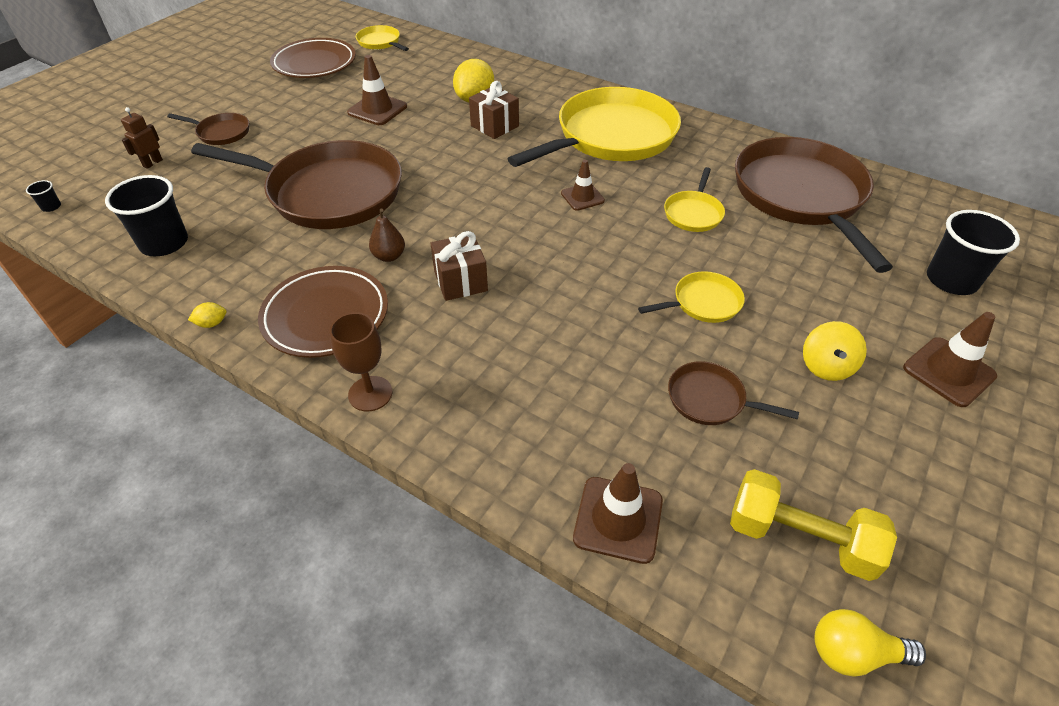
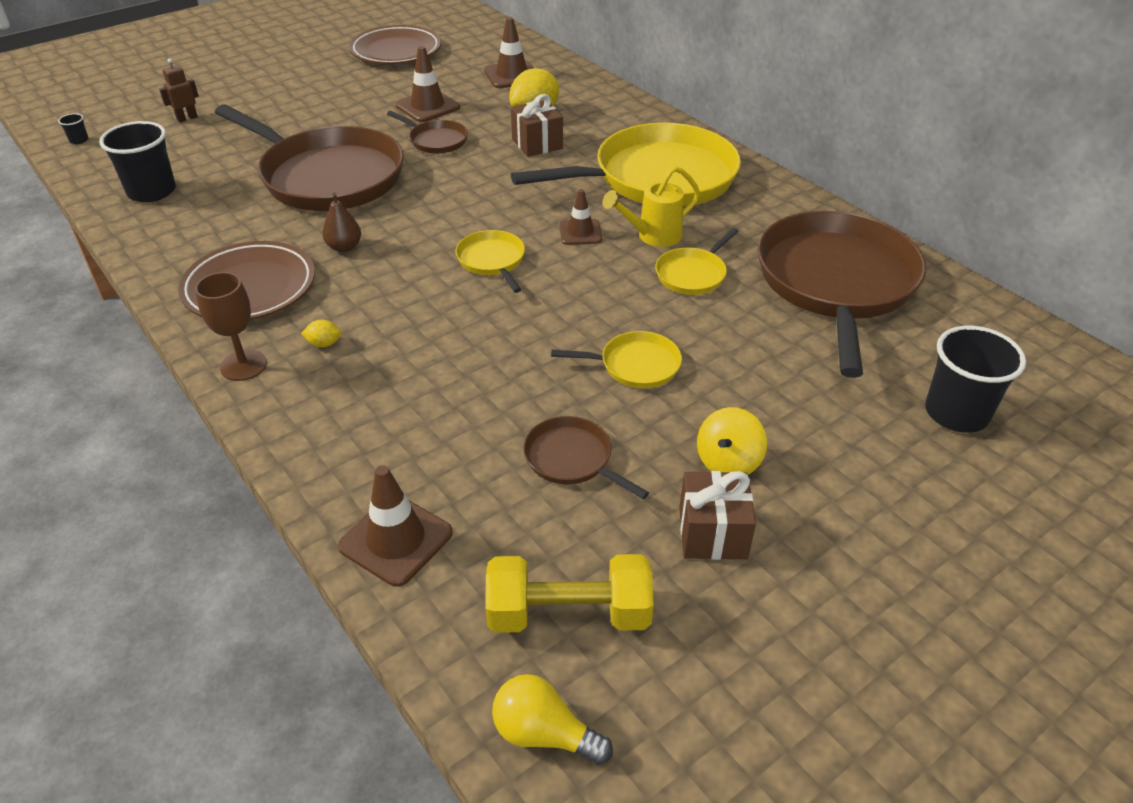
camera: 20 degrees right, 5 degrees down
(212, 323) = (147, 270): yellow lemon -> yellow lemon (324, 344)
(221, 133) = (265, 102): brown pan -> brown pan (436, 140)
(380, 42) = (476, 40): yellow pan -> yellow pan (492, 260)
(460, 281) = (397, 286): brown gift -> brown gift (712, 533)
(641, 188) = (652, 236): none -> yellow watering can
(800, 538) = (569, 614): yellow dumbbell -> yellow dumbbell turned 45 degrees counterclockwise
(948, 372) = (872, 506): brown traffic cone -> brown traffic cone (512, 75)

